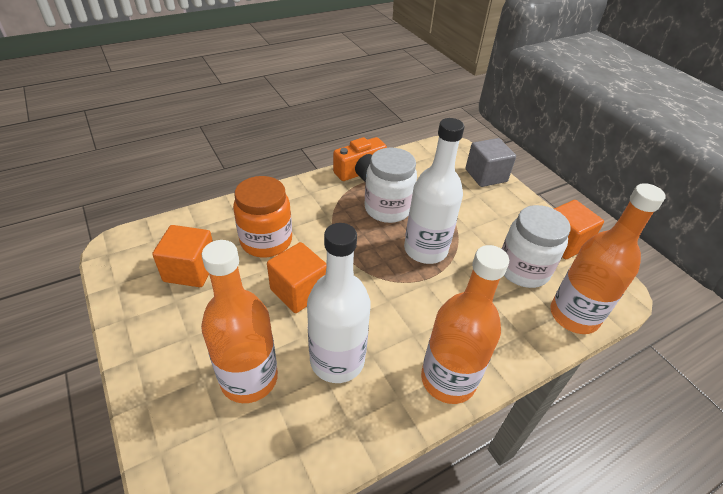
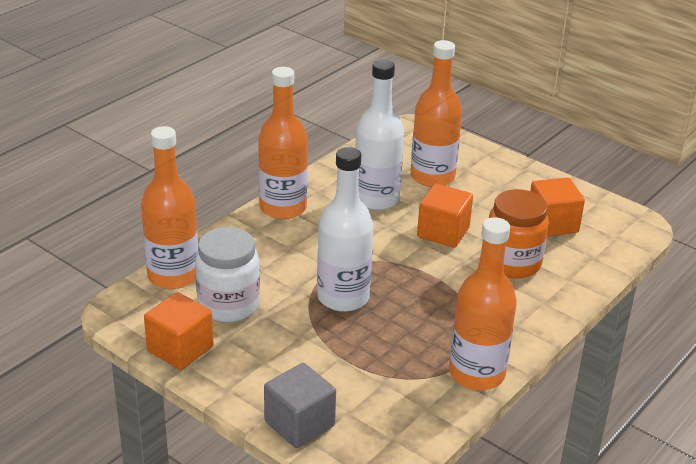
camera: 160 degrees right, 10 degrees down
(361, 172) = (477, 374): orange camera -> orange bottle
(387, 209) = (411, 332): white jar -> none

